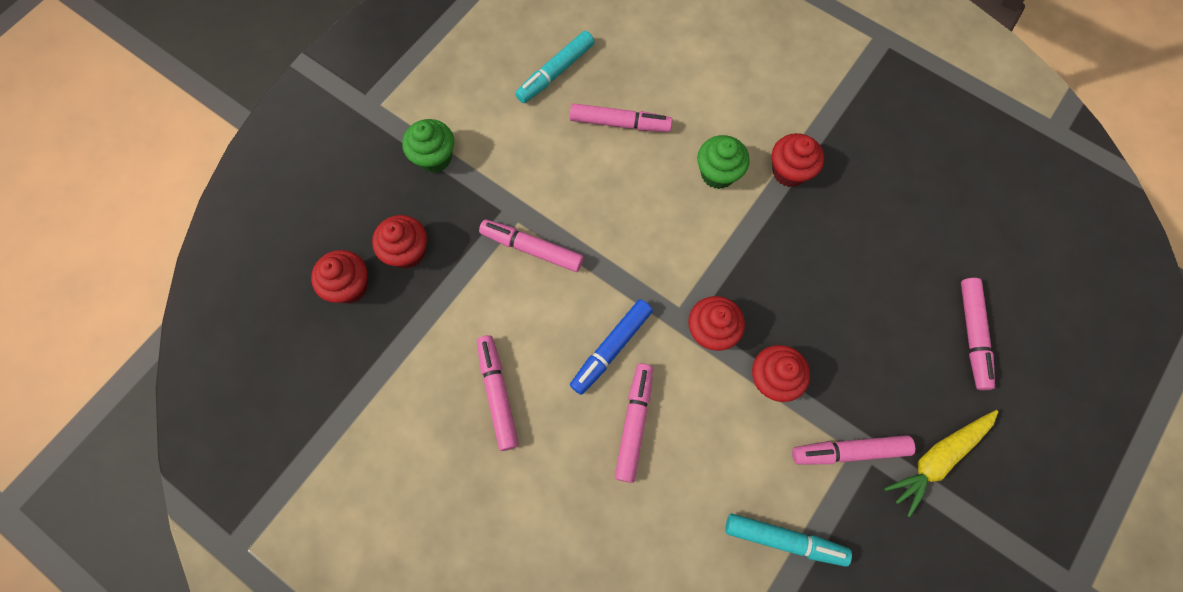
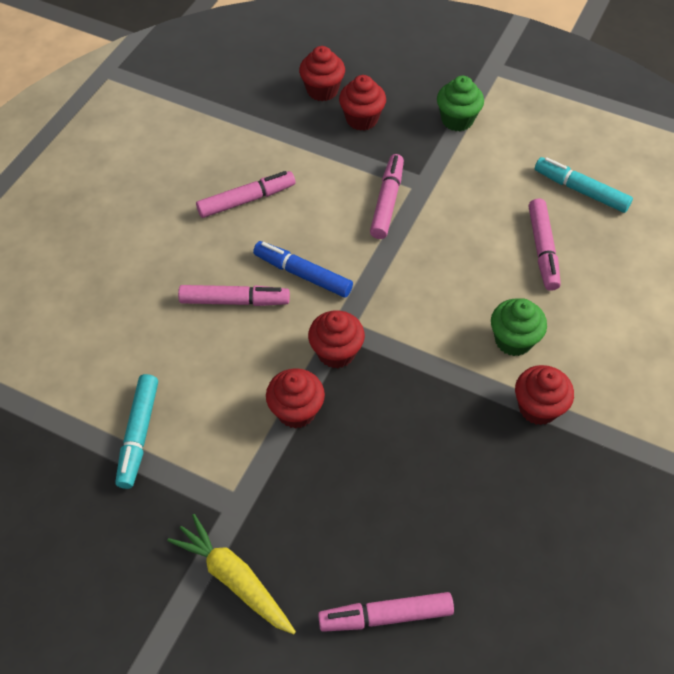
camera: 80 degrees right, 15 degrees down
(849, 451) = (232, 488): pink marker -> none

